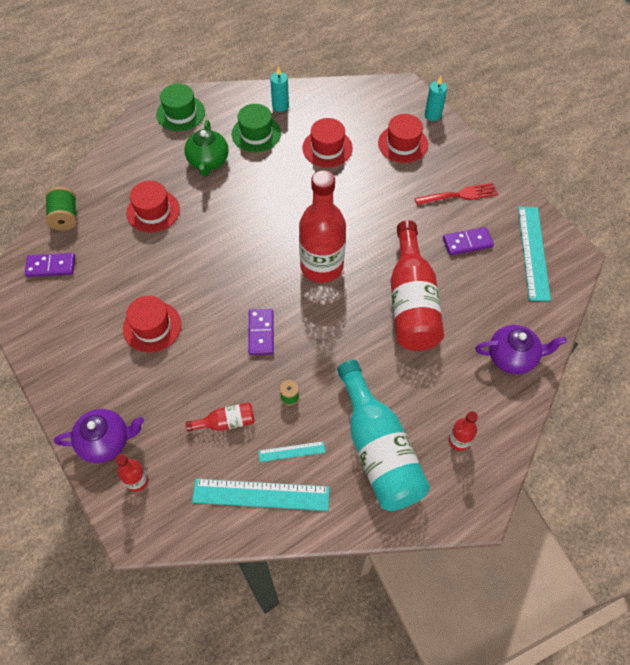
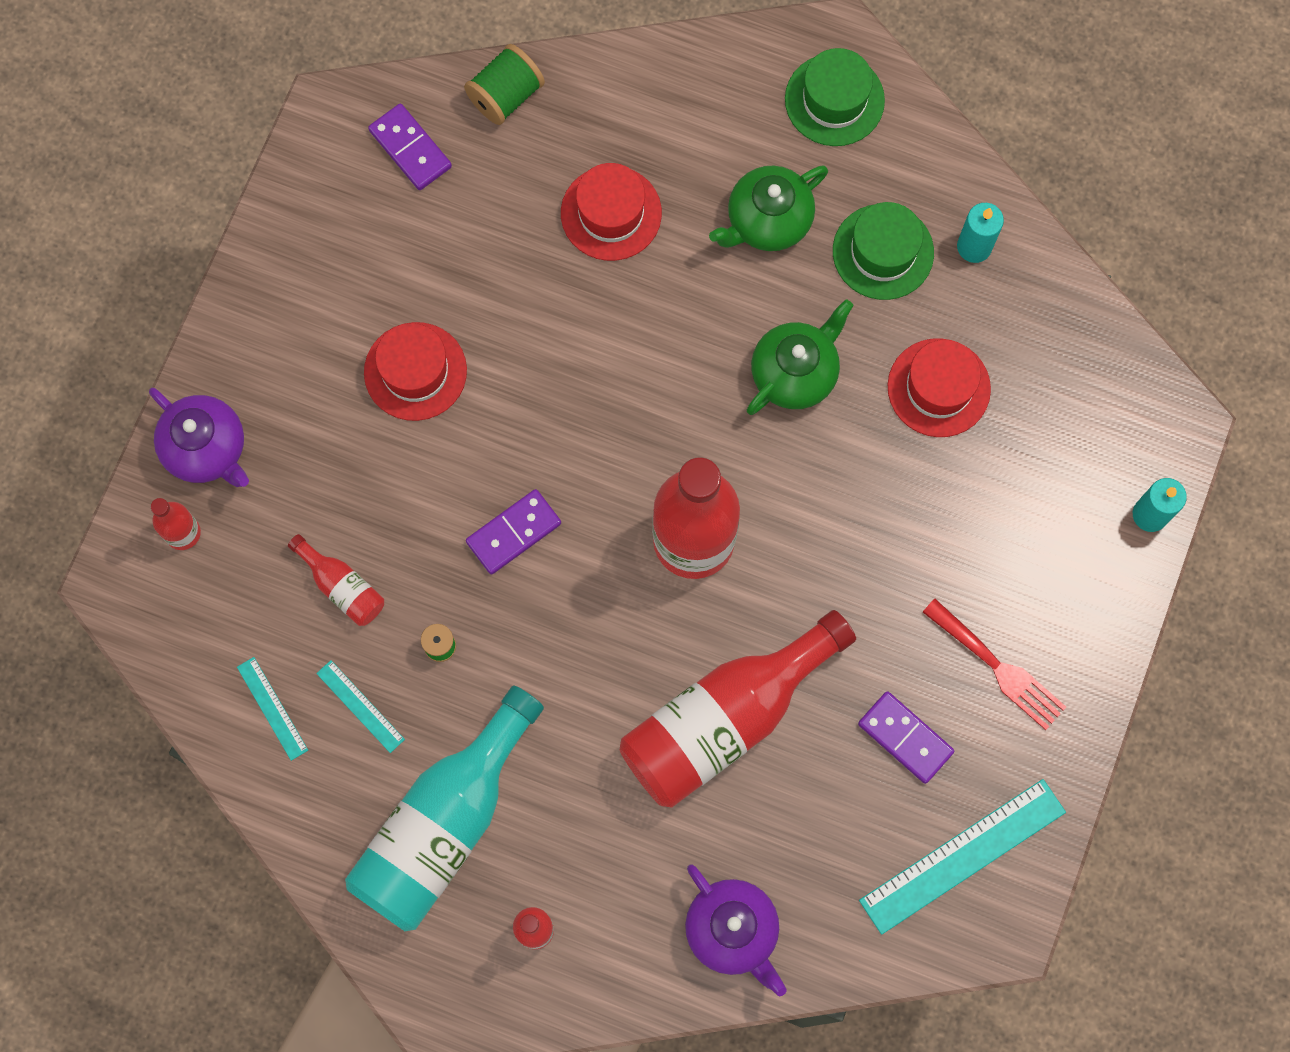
camera: 55 degrees right, 15 degrees up
(261, 495) = (272, 708): turquoise ruler -> turquoise ruler, size x0.50
(280, 189) = (795, 373): none -> green teapot
(403, 144) = (1042, 505): red hat -> none

